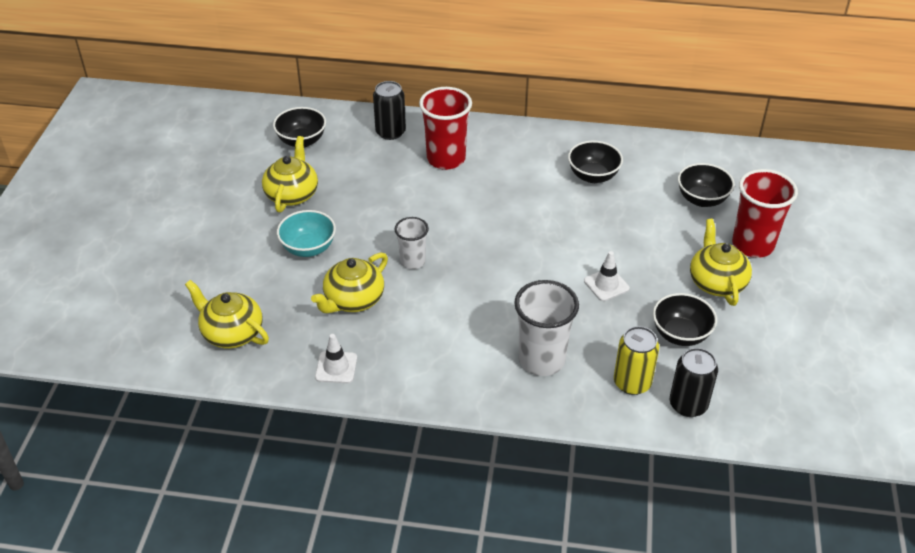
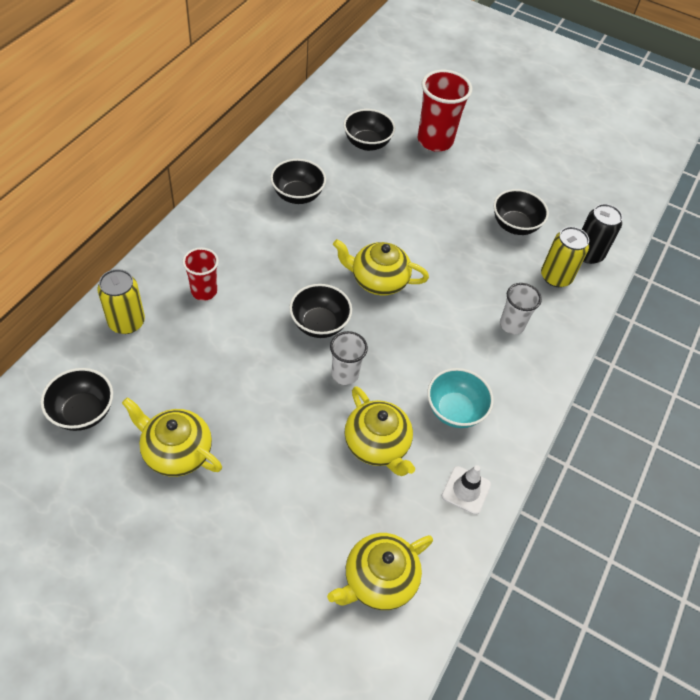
camera: 75 degrees left, 10 degrees up
(308, 248) = (278, 462): turquoise bowl -> turquoise bowl (454, 410)
(390, 132) = (126, 322): black can -> yellow can
(446, 159) = (204, 291): red cup -> red cup, size x0.59
(455, 232) = (319, 324): none -> black bowl
(541, 360) = (512, 325): white cup -> white cup, size x0.59
(606, 285) = (440, 246): white traffic cone -> none
(716, 282) = (466, 179): yellow teapot -> yellow teapot (378, 280)

